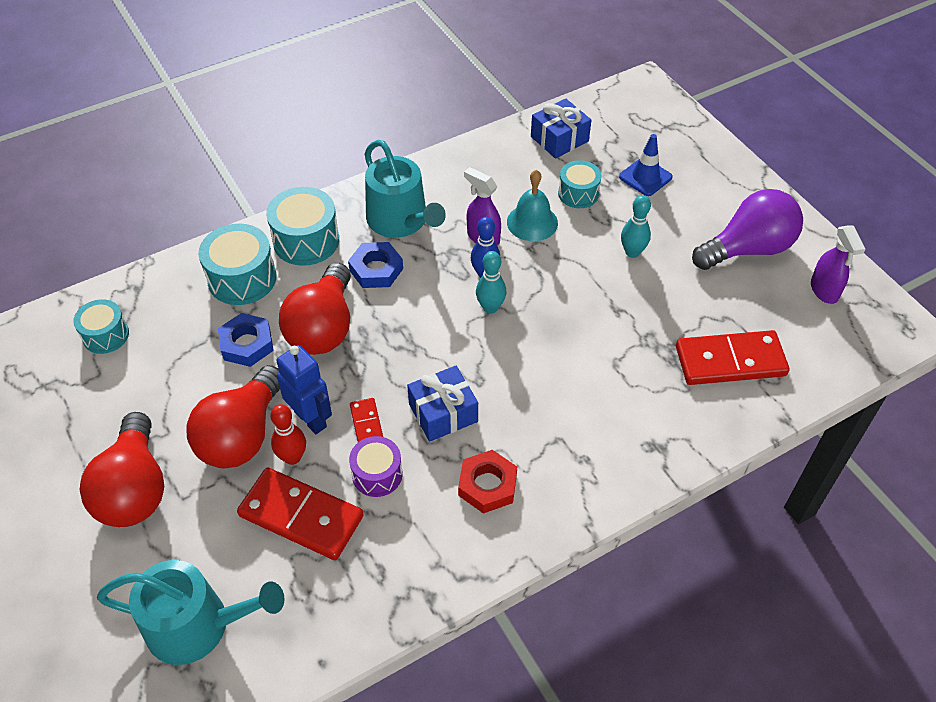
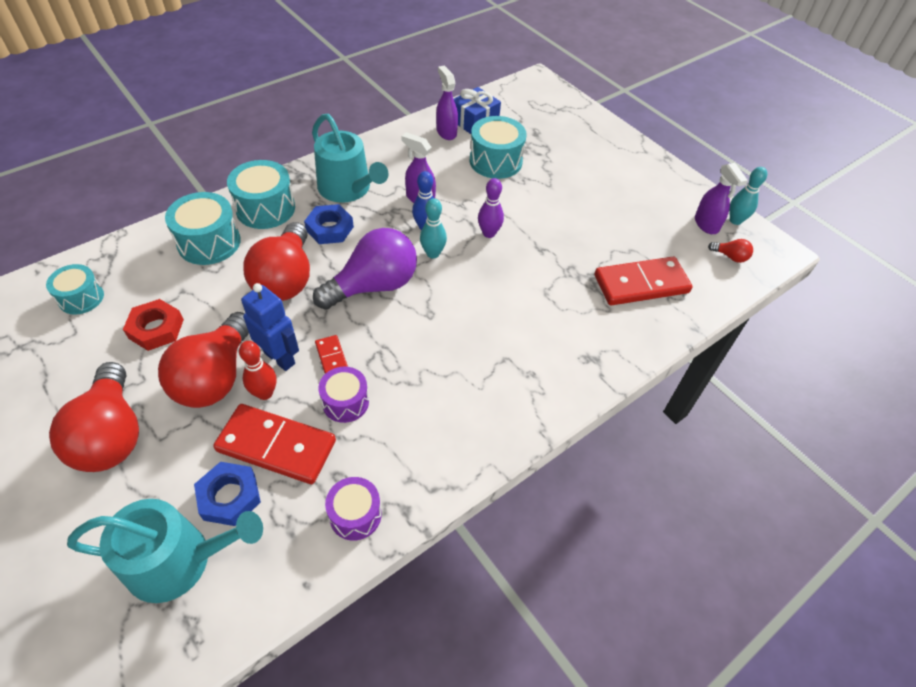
camera: 10 degrees left, 0 degrees up
(247, 344) = (216, 297): blue nut -> blue nut (229, 497)
(377, 596) = (355, 515): none -> purple drum
(443, 413) = (400, 343): blue gift -> none
(487, 485) = (447, 403): red nut -> red nut (156, 329)
(523, 152) = (446, 132): none -> purple spray bottle
(532, 222) = (460, 185): turquoise bell -> none
(558, 286) = (489, 233): none -> purple bowling pin
(578, 193) = (495, 161): turquoise drum -> turquoise drum, size x1.57
(632, 252) = (546, 203): turquoise bowling pin -> turquoise bowling pin (735, 220)
(645, 177) = (548, 146): blue traffic cone -> none
(748, 249) = (640, 196): purple light bulb -> purple light bulb (373, 286)
(846, 334) = (730, 257): none -> red light bulb

